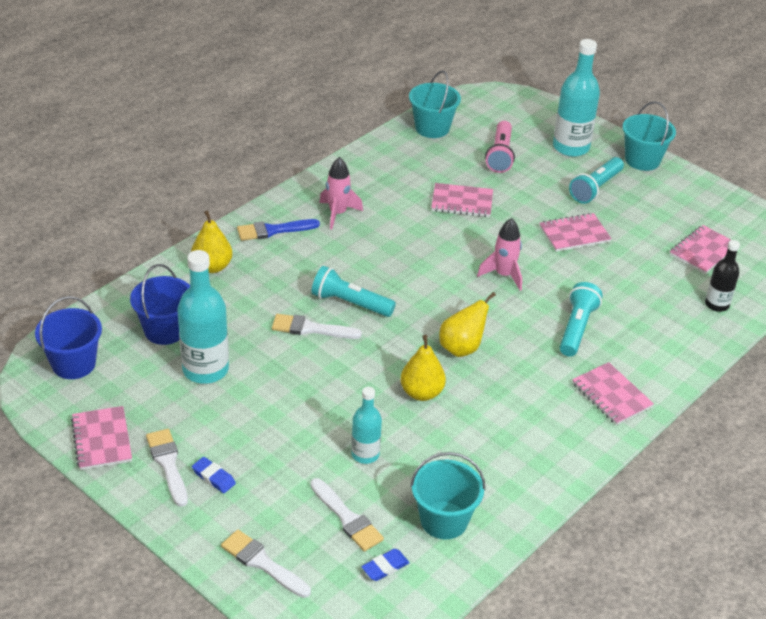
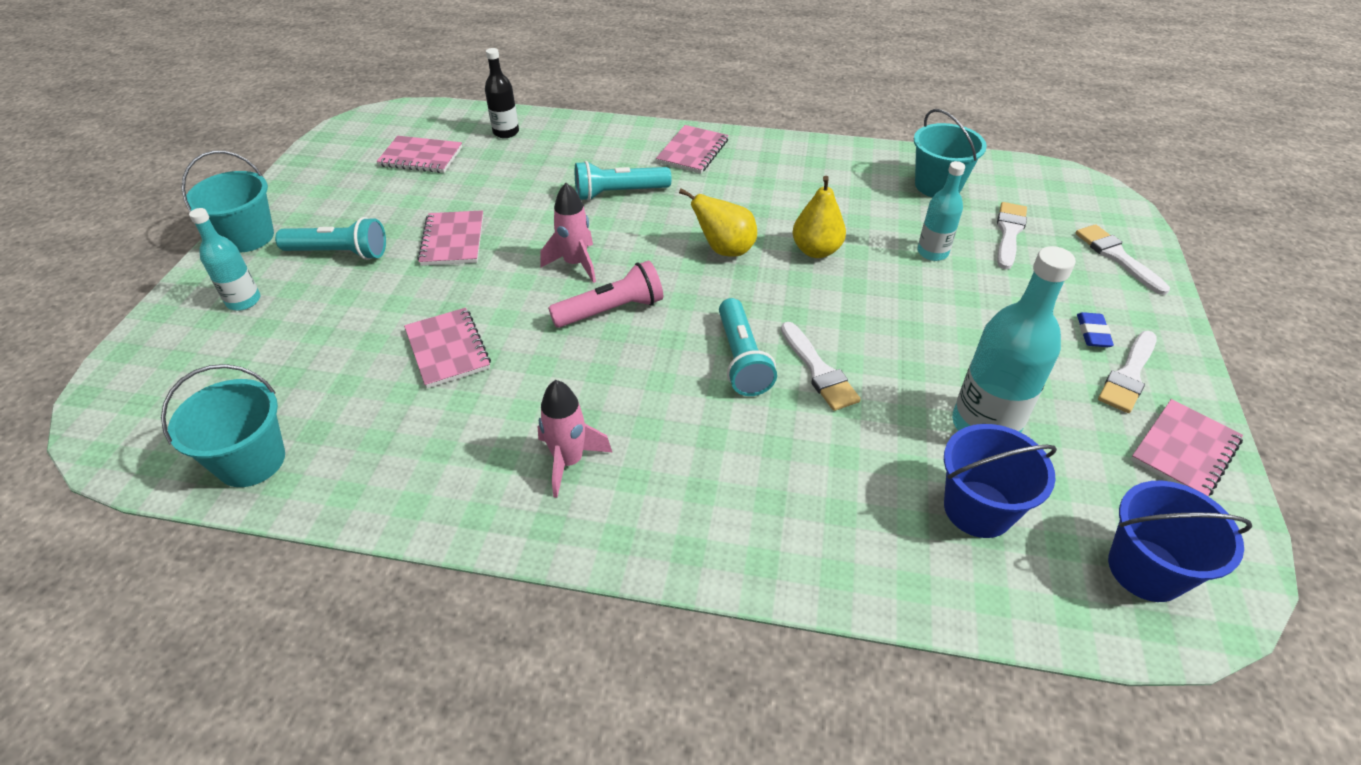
camera: 120 degrees left, 5 degrees up
(212, 267) = (813, 539): yellow pear -> none
(262, 563) = (1117, 257): white brush -> white brush turned 150 degrees clockwise
(273, 230) = (669, 515): blue brush -> none
(385, 567) = (1021, 195): blue eraser -> none
(500, 155) = (300, 357): pink flashlight -> pink flashlight (611, 310)
(571, 147) = (243, 301): turquoise bottle -> turquoise bottle, size x0.58
(574, 234) = (453, 240): pink notebook -> pink notebook turned 45 degrees clockwise

